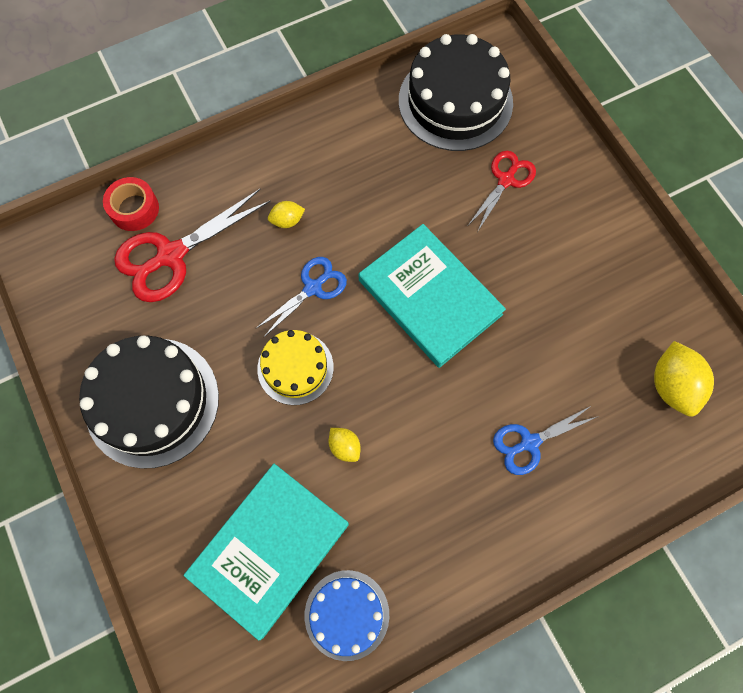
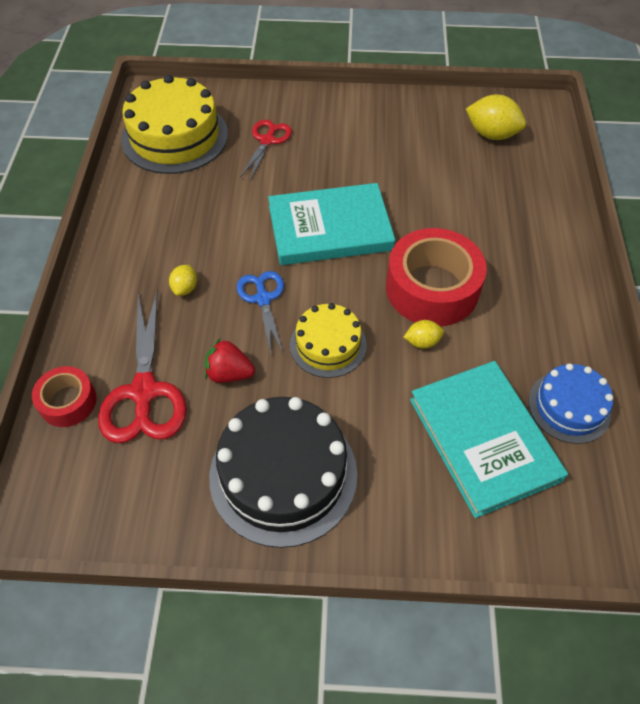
camera: 60 degrees left, 15 degrees down
(222, 307) = (229, 373): none -> red strawberry
(413, 426) = (432, 288): none -> red tape
(455, 101) = (175, 137): black cake -> yellow cake
(506, 180) = (267, 141): red scissors -> red scissors turned 45 degrees clockwise
(529, 442) = (488, 226): blue scissors -> none

